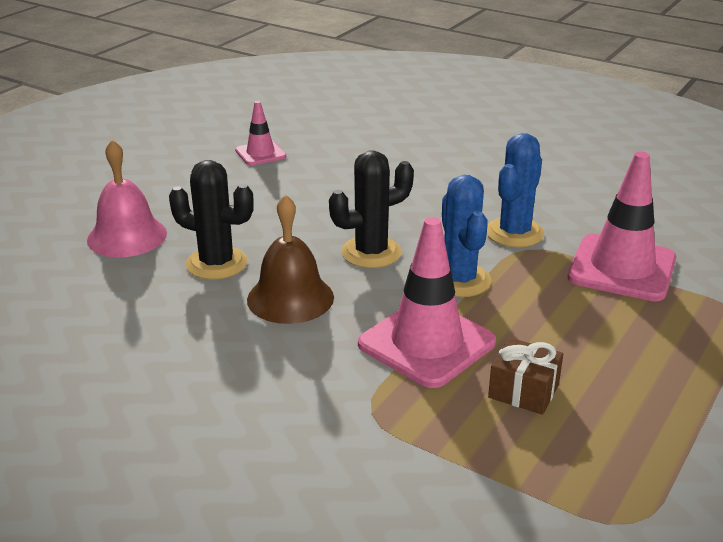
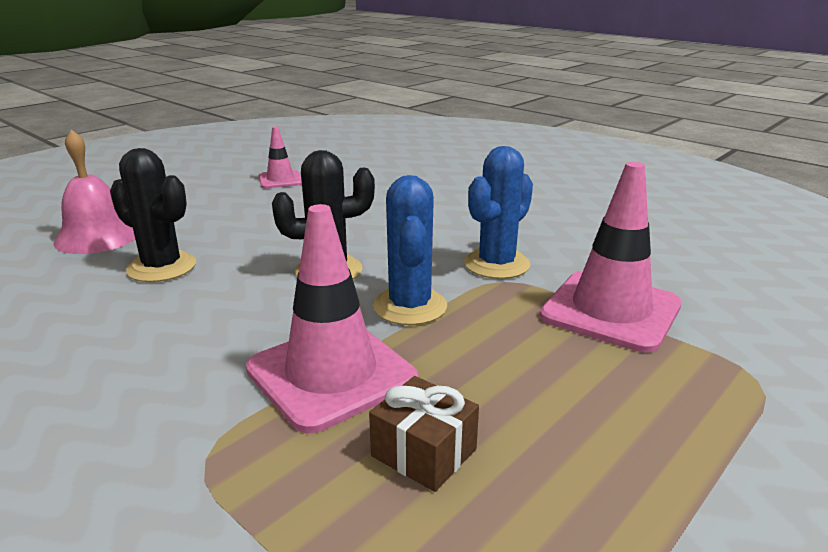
camera: 10 degrees right, 5 degrees down
(290, 298) = (210, 308): brown bell -> none

